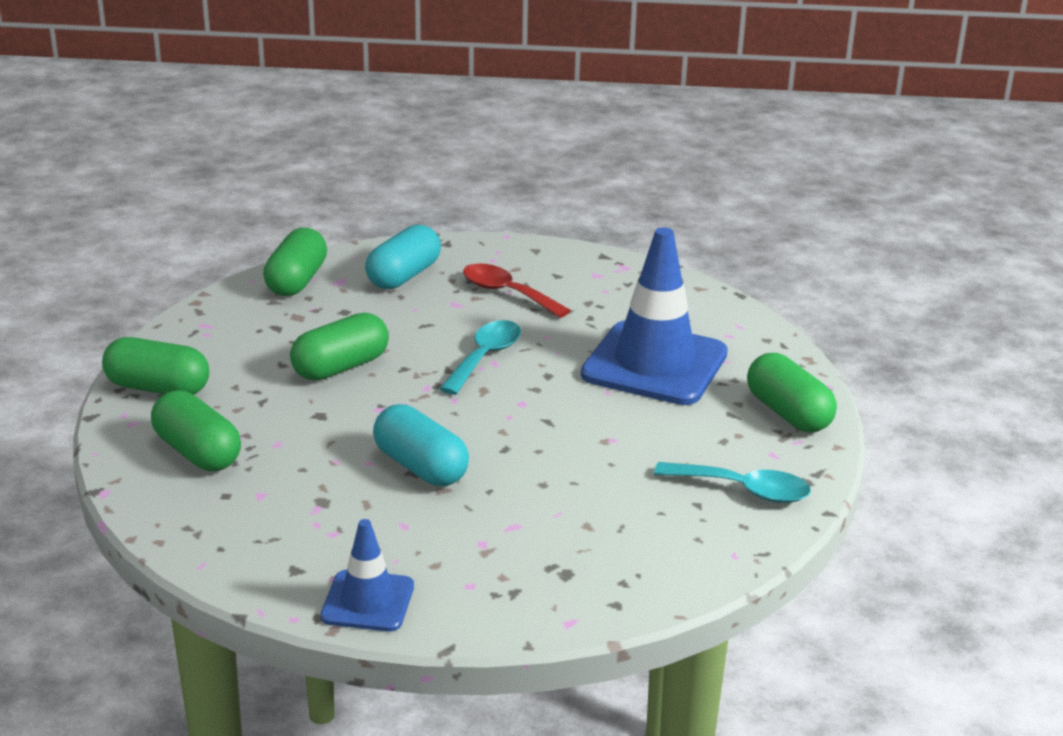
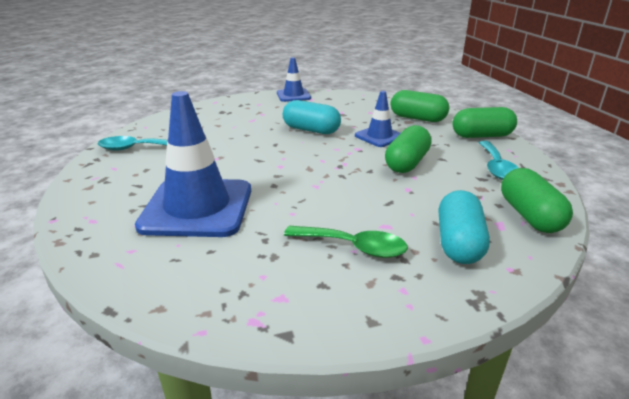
camera: 160 degrees right, 0 degrees up
(320, 424) = (379, 136): none -> blue traffic cone
(485, 357) = (324, 187): turquoise spoon -> turquoise spoon (496, 167)
(507, 293) = (353, 247): red spoon -> green spoon
(788, 413) = (95, 192): green capsule -> none

